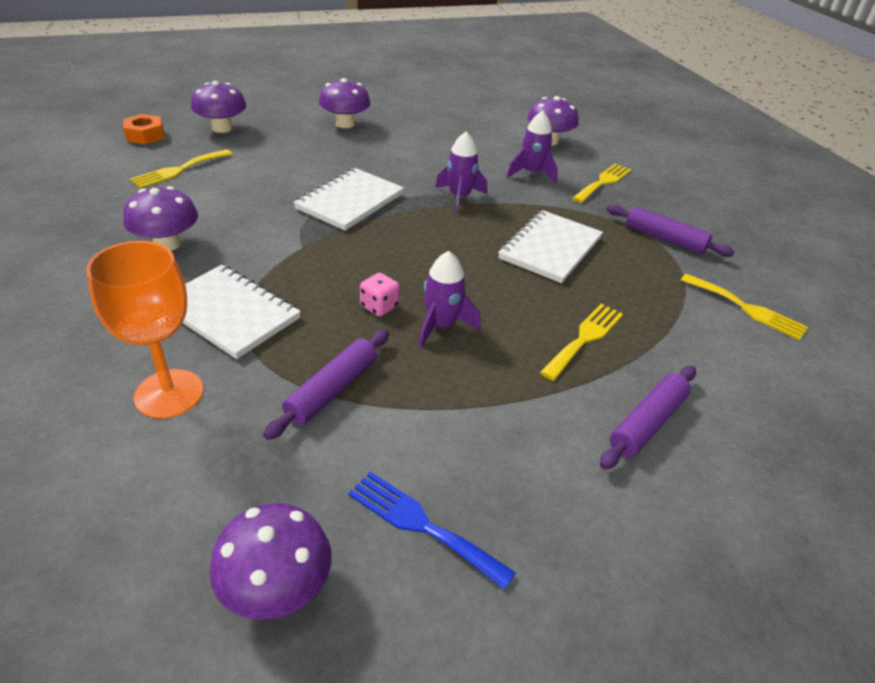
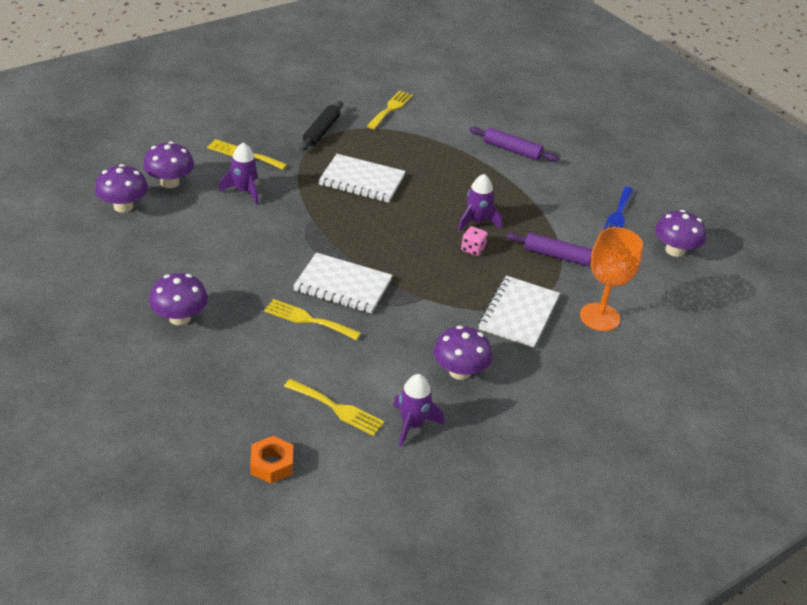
camera: 105 degrees left, 0 degrees up
(222, 128) = (228, 408): purple mushroom -> purple mushroom (123, 206)
(459, 197) = (306, 227): purple rocket -> purple rocket (412, 425)
(584, 338) = (455, 168): yellow fork -> yellow fork (308, 319)
(665, 238) = (321, 131): purple rolling pin -> black rolling pin

